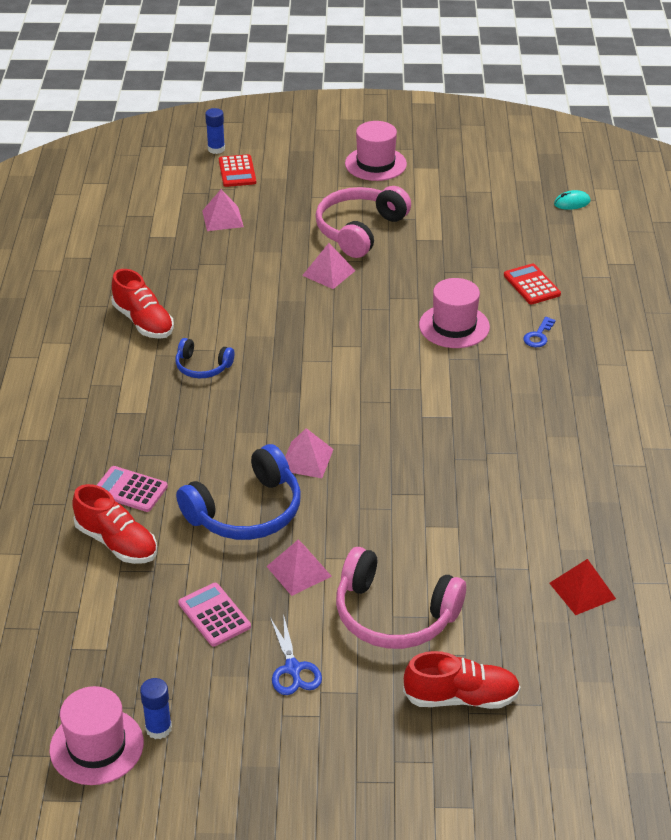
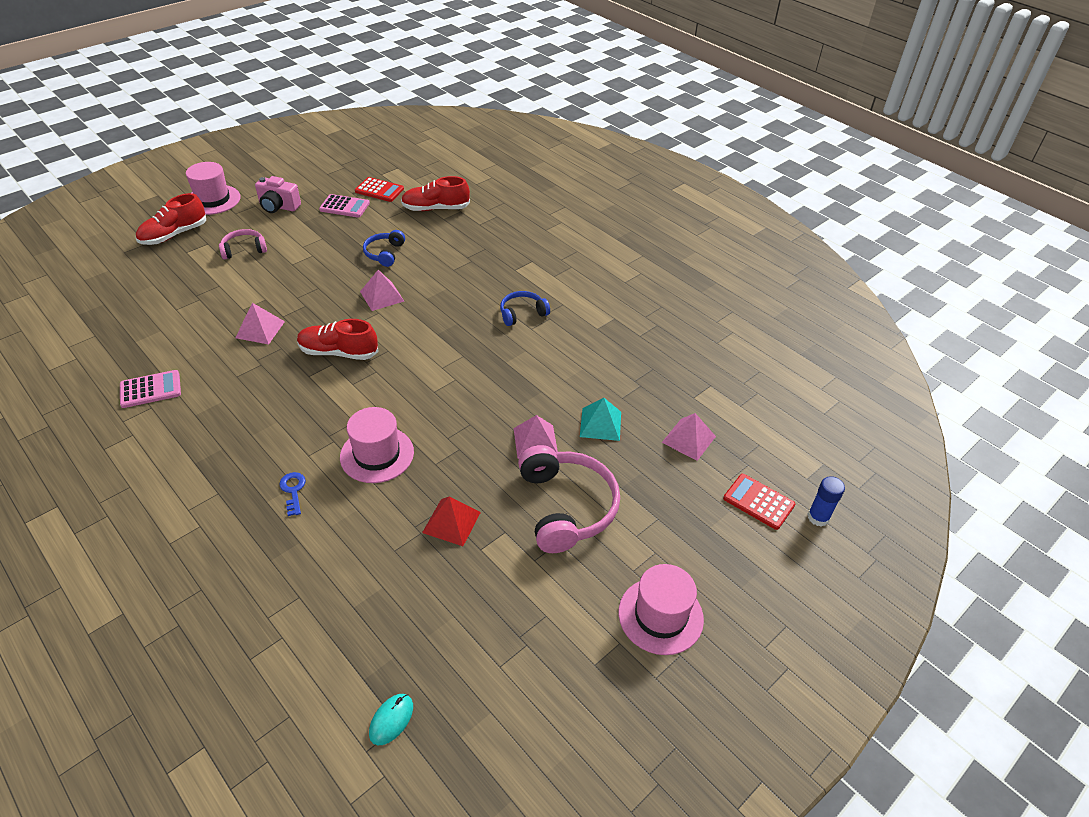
camera: 135 degrees right, 5 degrees up
(96, 746) = (341, 148): pink hat -> pink hat (213, 200)
(130, 490) = (464, 231): pink calculator -> pink calculator (150, 389)
(143, 322) = (604, 319): red shoe -> red shoe (338, 352)
(158, 728) = (320, 163): blue glue stick -> none
(246, 511) = (384, 253): blue headphones -> blue headphones, size x0.54
(267, 258) = (600, 424): none -> turquoise pyramid
(293, 668) = (278, 207): blue scissors -> pink camera
(299, 571) = (320, 243): pink pyramid -> pink pyramid (260, 329)
(394, 615) = (244, 249): pink headphones -> pink headphones, size x0.54
(531, 285) = (343, 548): red calculator -> red calculator (379, 190)
(582, 590) = (130, 314): red pyramid -> red pyramid (451, 522)

